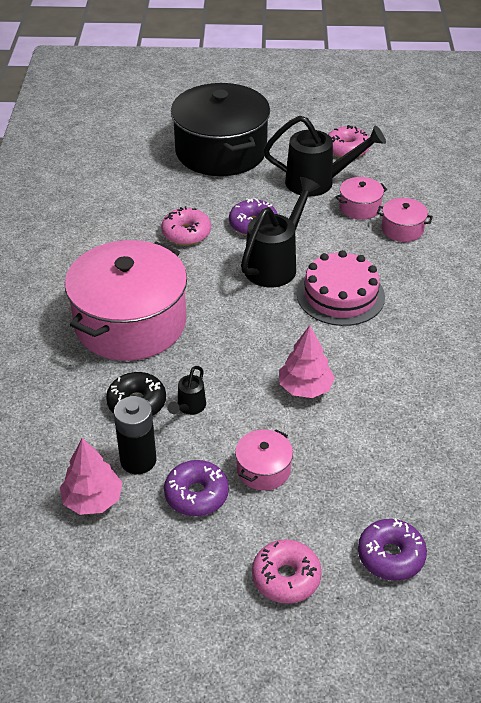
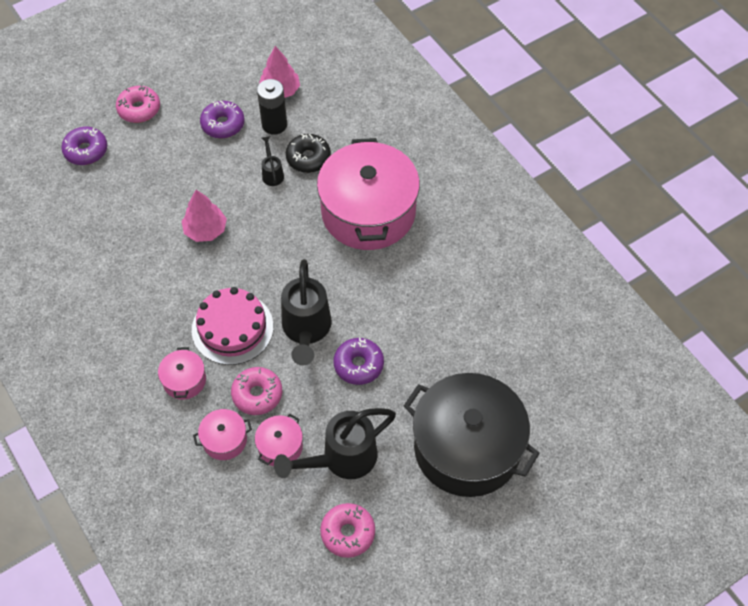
camera: 145 degrees right, 15 degrees up
(186, 233) = (405, 321): pink donut -> pink donut (257, 394)
(263, 469) = (194, 160): pink pot -> pink pot (184, 380)

